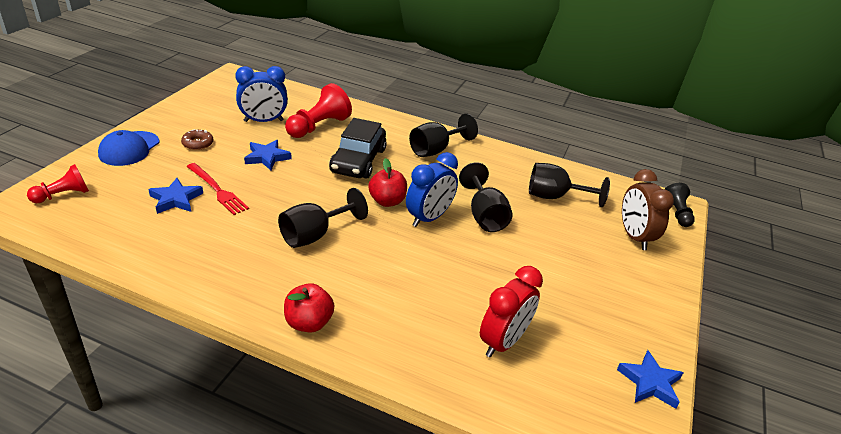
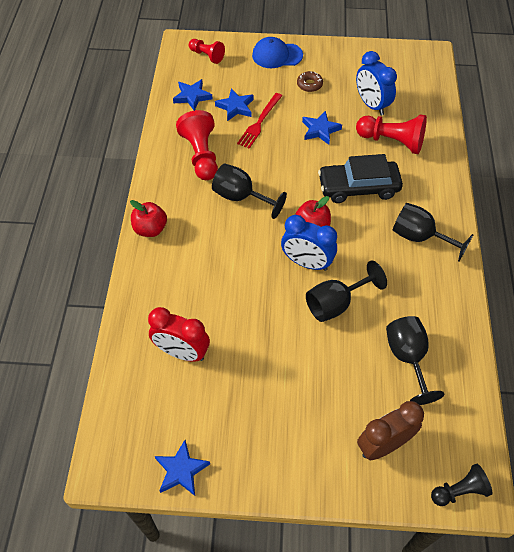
camera: 75 degrees right, 20 degrees up
(120, 226) = (192, 96): none -> blue star
(226, 247) = (201, 155): none -> red pawn

